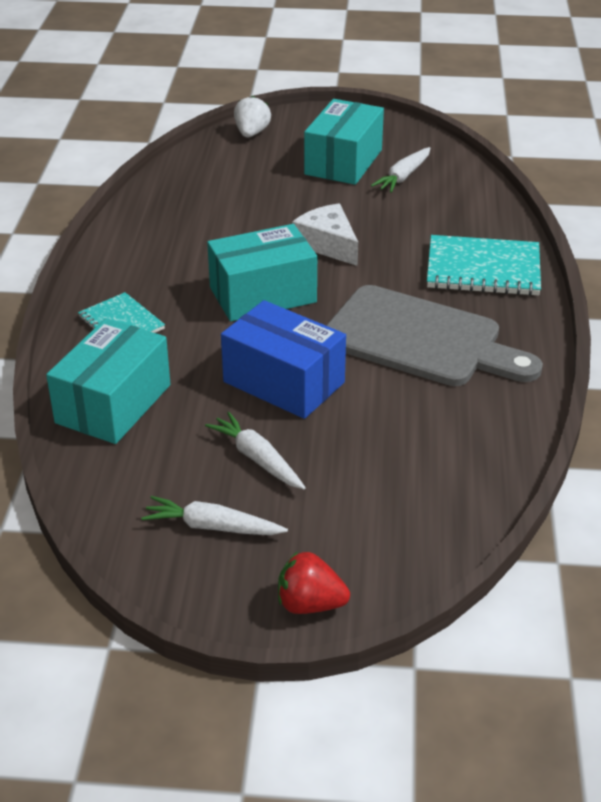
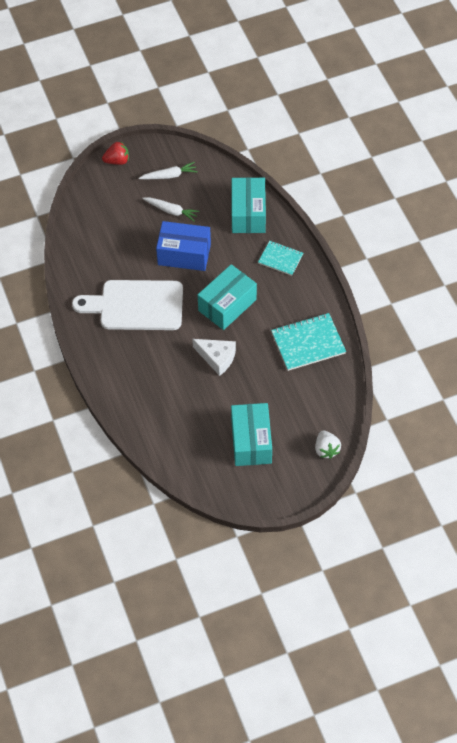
camera: 155 degrees right, 20 degrees up
(403, 177) = (207, 441): white carrot -> none
(420, 339) = (136, 306): grey cutting board -> white cutting board
(483, 269) = (126, 371): turquoise notebook -> turquoise notebook (308, 343)

